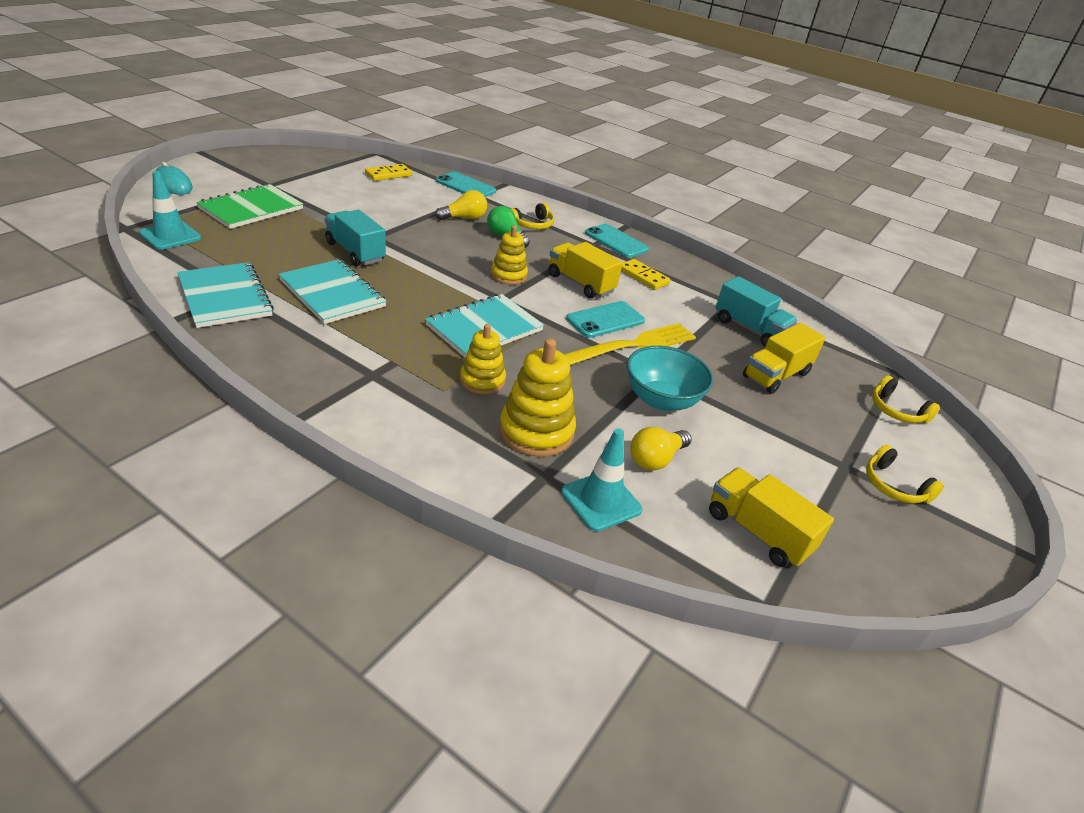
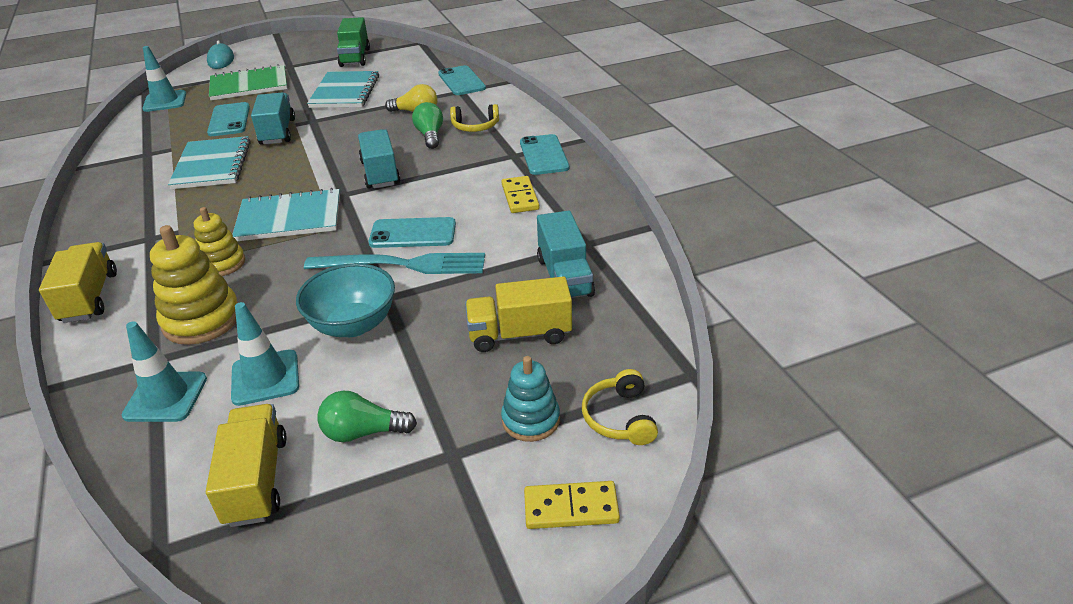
camera: 40 degrees right, 0 degrees up
(225, 297) = (136, 155): turquoise notebook -> turquoise notebook (345, 92)
(282, 246) = (229, 120): none -> turquoise phone
(330, 171) = (355, 57): none -> green truck
(388, 174) = (403, 64): yellow domino -> yellow domino (571, 508)
(509, 275) = (380, 173): yellow stacking toy -> turquoise truck
(580, 283) = (440, 193): yellow truck -> yellow truck (89, 297)
(632, 345) = (403, 264): yellow fork -> turquoise fork
(656, 459) = (265, 378): yellow light bulb -> turquoise traffic cone
(776, 472) = (363, 432): none -> green light bulb
(856, 428) = (531, 420): none -> turquoise stacking toy
(894, 486) = (478, 497): yellow headphones -> none

